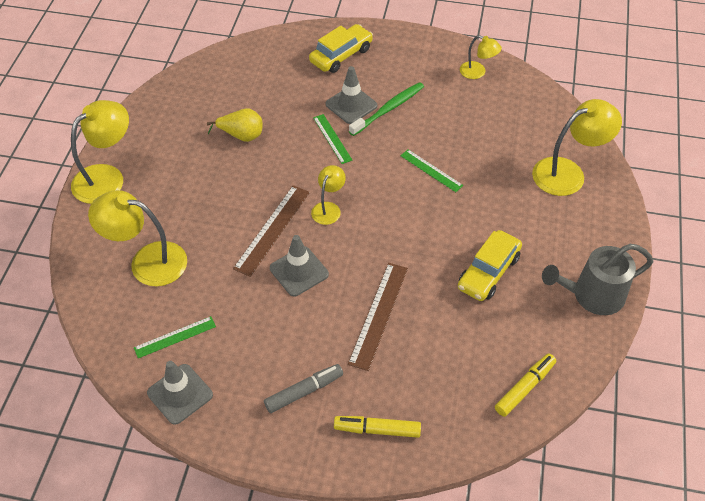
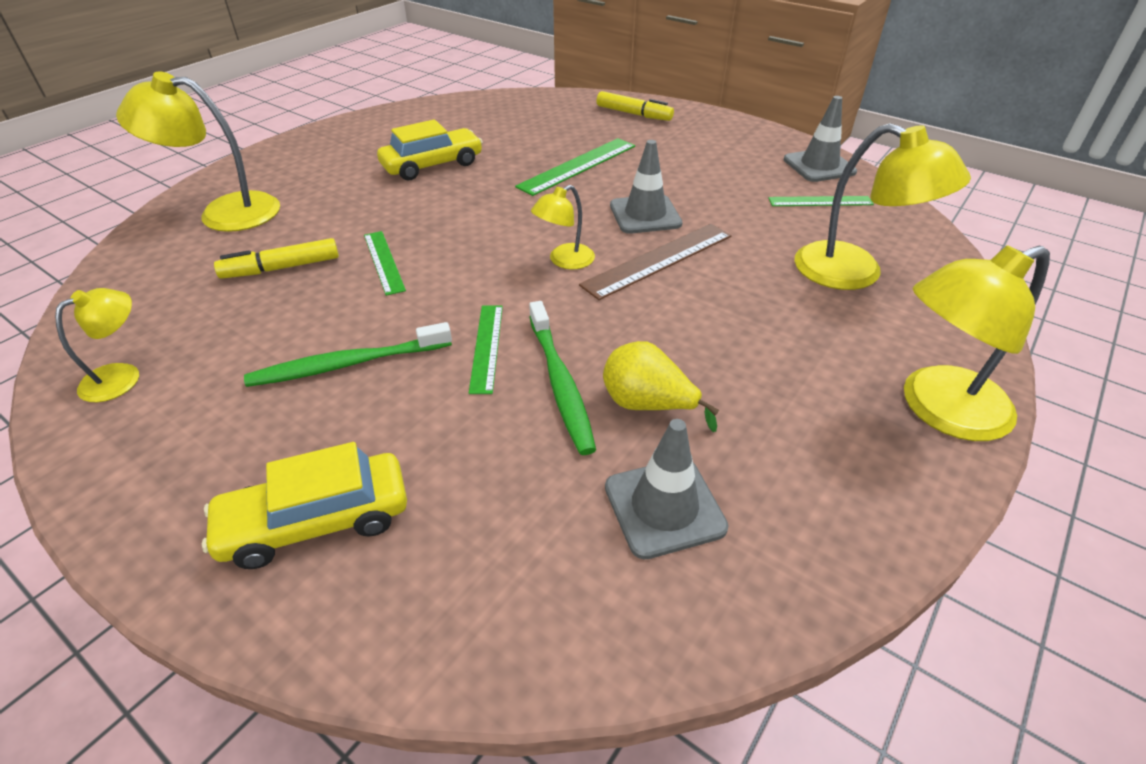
camera: 155 degrees left, 10 degrees down
(285, 132) = (560, 384): none -> green toothbrush
(304, 391) = (688, 142): grey marker -> none
(351, 105) = (403, 394): grey traffic cone -> grey traffic cone (664, 507)
(378, 315) = (578, 166): brown ruler -> green ruler
(477, 72) = (122, 376): yellow lamp -> yellow lamp turned 75 degrees clockwise
(524, 388) = (488, 106): yellow marker -> yellow marker (281, 268)
(592, 295) = (358, 131): grey watering can -> none

